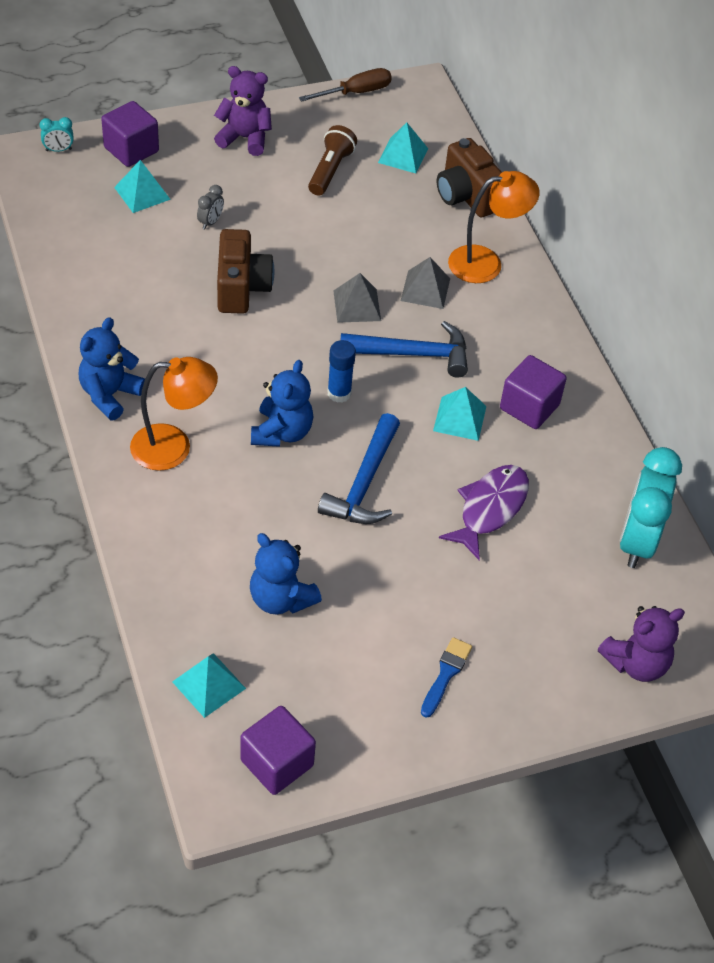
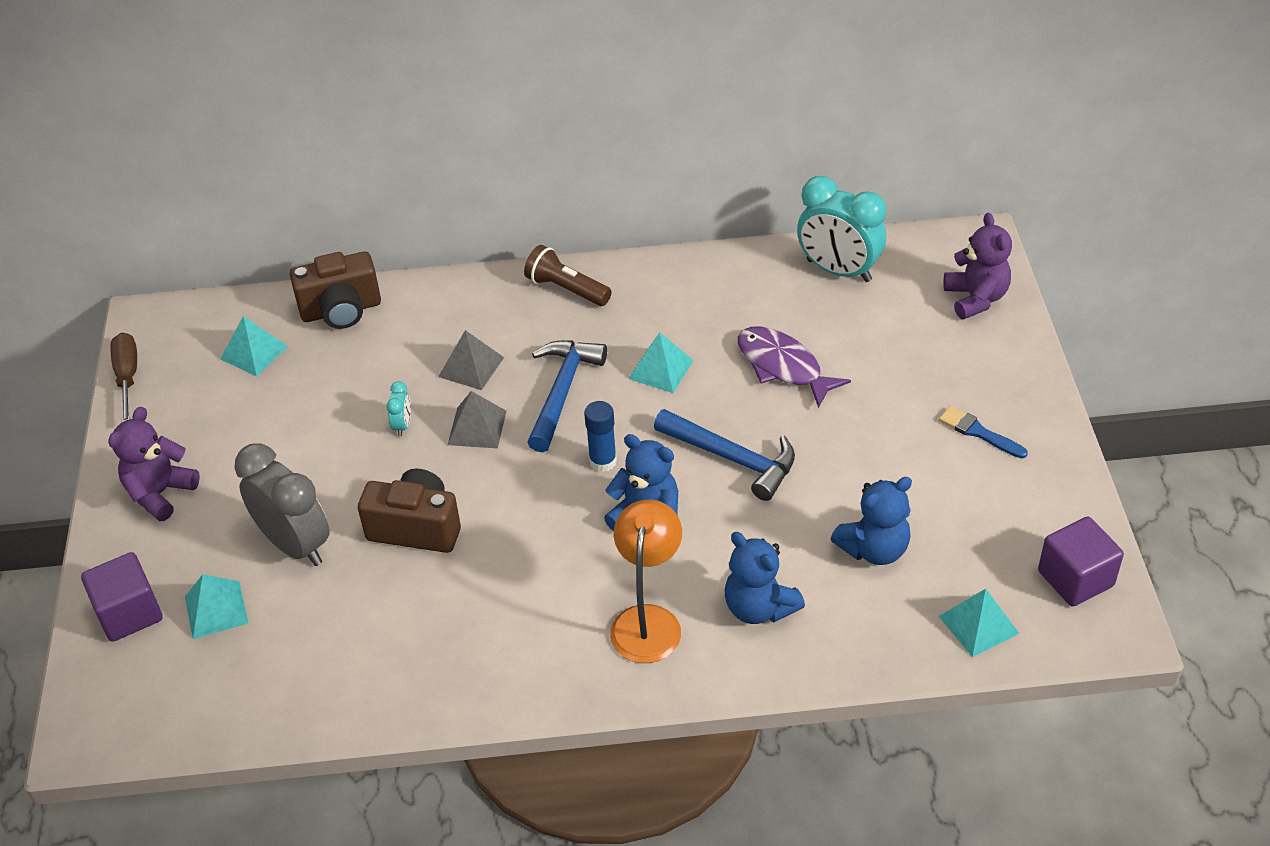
camera: 70 degrees left, 5 degrees down
(58, 150) = (93, 696): turquoise clock -> turquoise clock (402, 425)
(110, 395) = (552, 676): blue teddy bear -> blue teddy bear (759, 607)
(210, 222) = (295, 545): grey clock -> grey clock, size x2.36
(330, 170) = (252, 420): brown flashlight -> brown flashlight (566, 289)
(486, 262) = (447, 312): orange lamp -> none
(529, 407) = (658, 314): purple cube -> none

